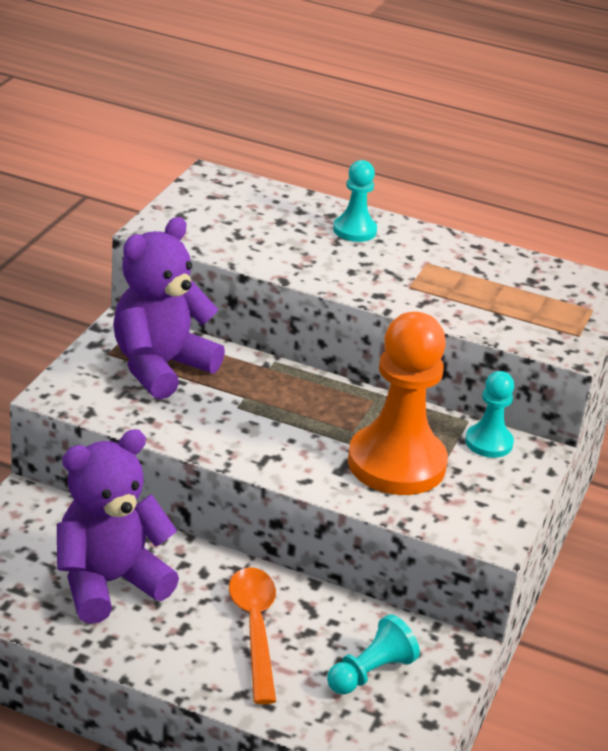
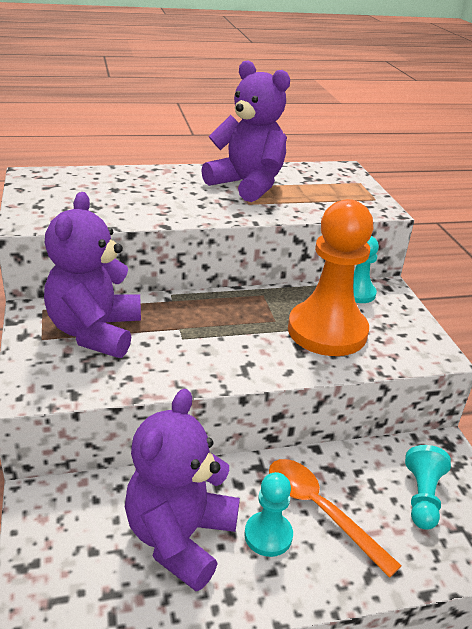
camera: 35 degrees left, 0 degrees up
(354, 230) = (171, 180): turquoise pawn -> turquoise pawn (268, 535)
(438, 265) = (247, 185): none -> purple teddy bear

